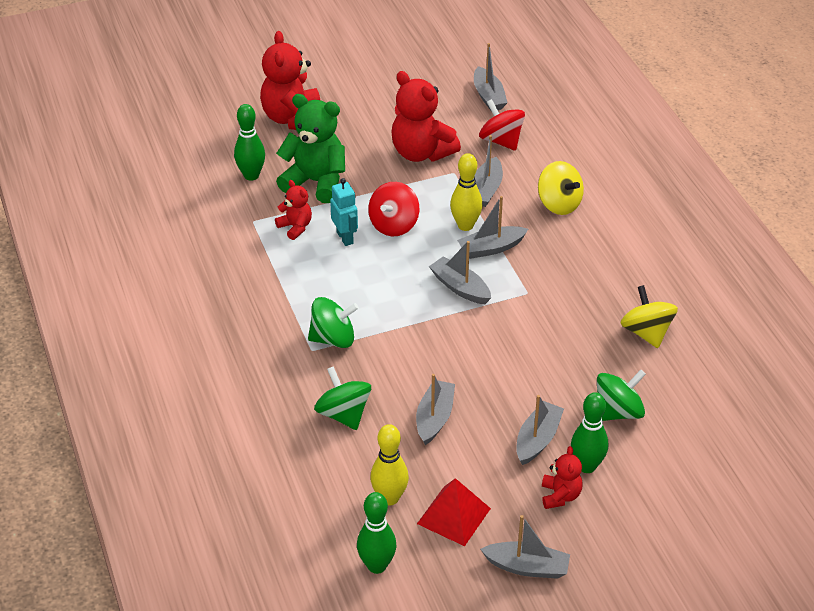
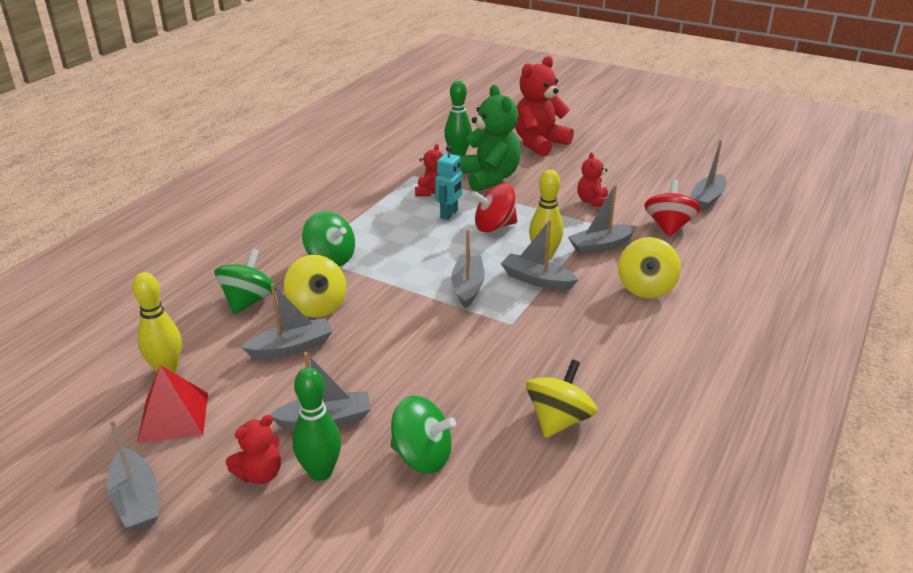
camera: 50 degrees right, 10 degrees down
(377, 565) = (73, 402): green bowling pin -> none
(394, 379) = (317, 306): none -> yellow spinning top
(421, 152) = (592, 201): red teddy bear -> red teddy bear, size x0.52

